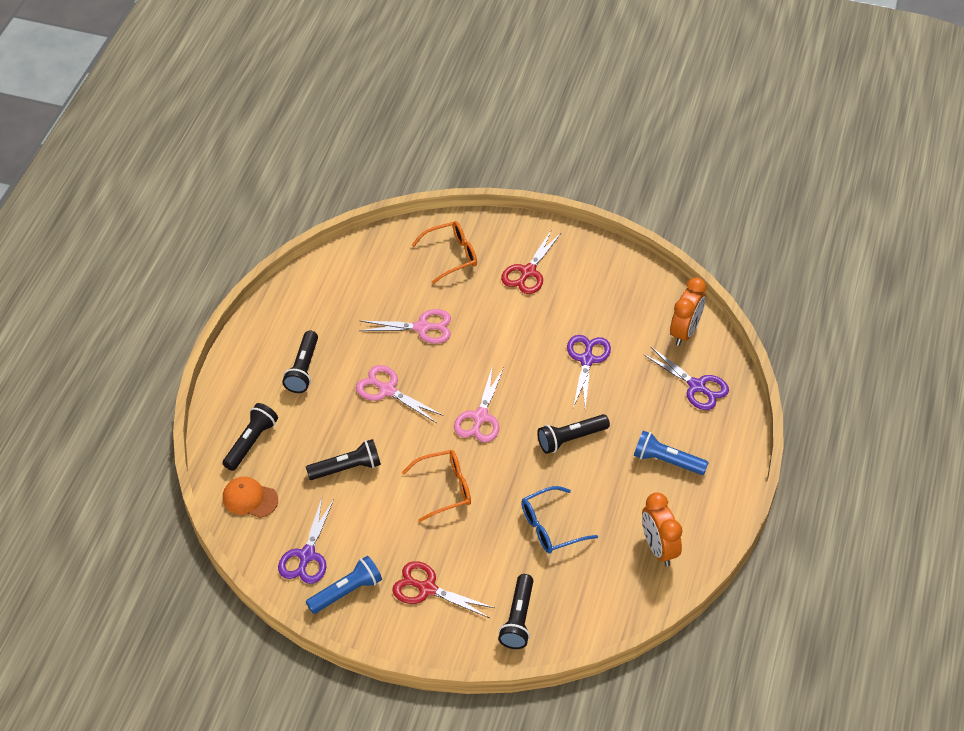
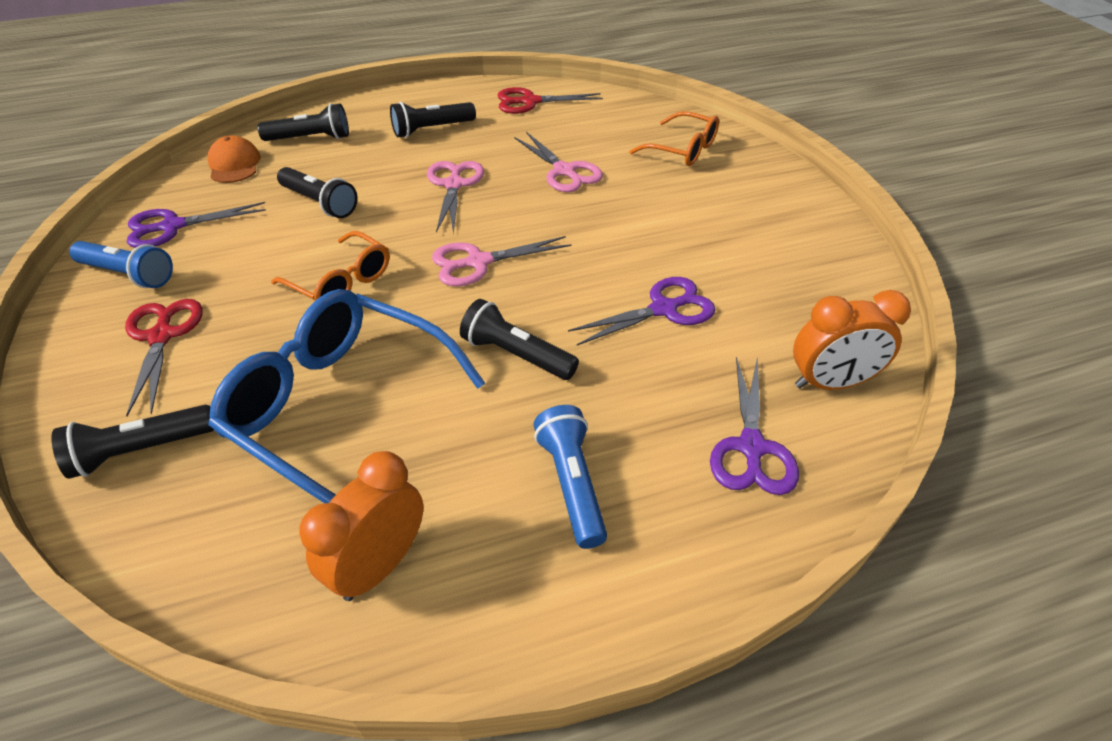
camera: 55 degrees right, 5 degrees down
(528, 272) = (733, 205): red scissors -> red scissors (530, 102)
(550, 527) = (340, 406): blue glasses -> blue glasses, size x1.78

